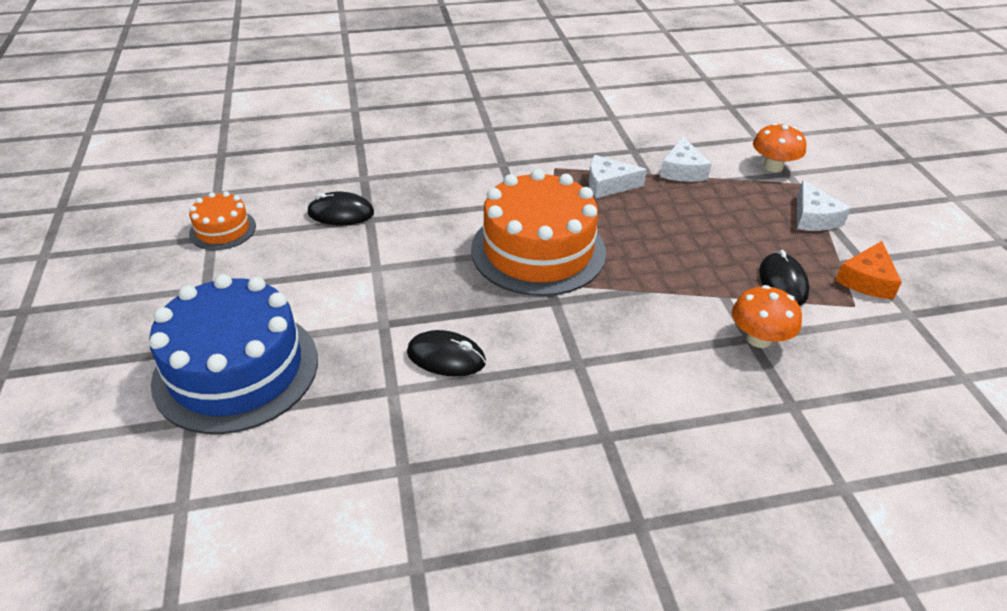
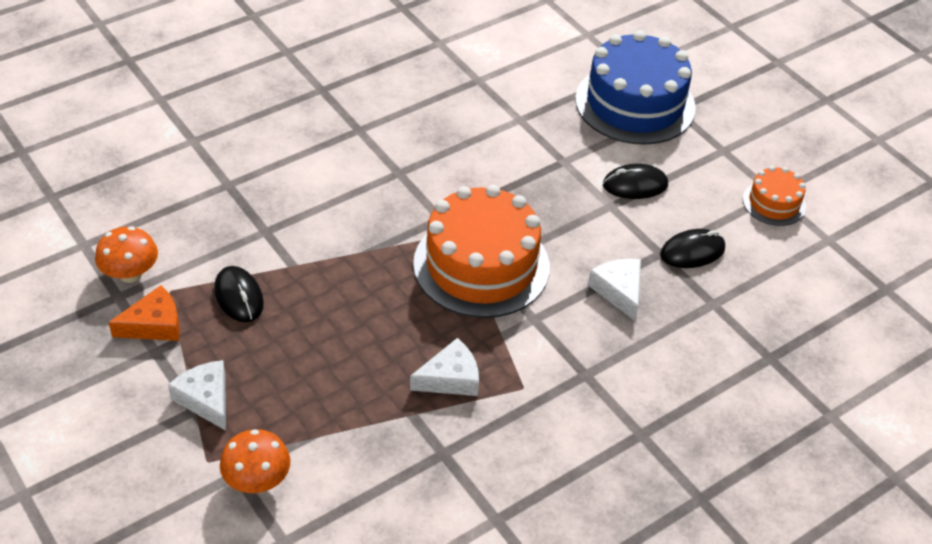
camera: 155 degrees right, 5 degrees up
(446, 357) = (498, 150): black mouse -> black mouse (635, 185)
(682, 170) = (371, 433): white cheese -> white cheese (619, 291)
(759, 338) = (257, 232): orange mushroom -> orange mushroom (130, 274)
(867, 280) = (154, 325): orange cheese -> orange cheese turned 60 degrees clockwise

